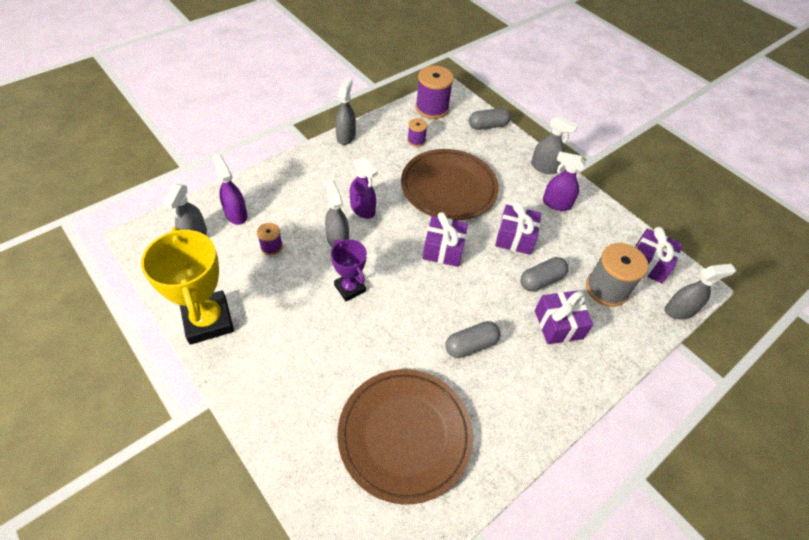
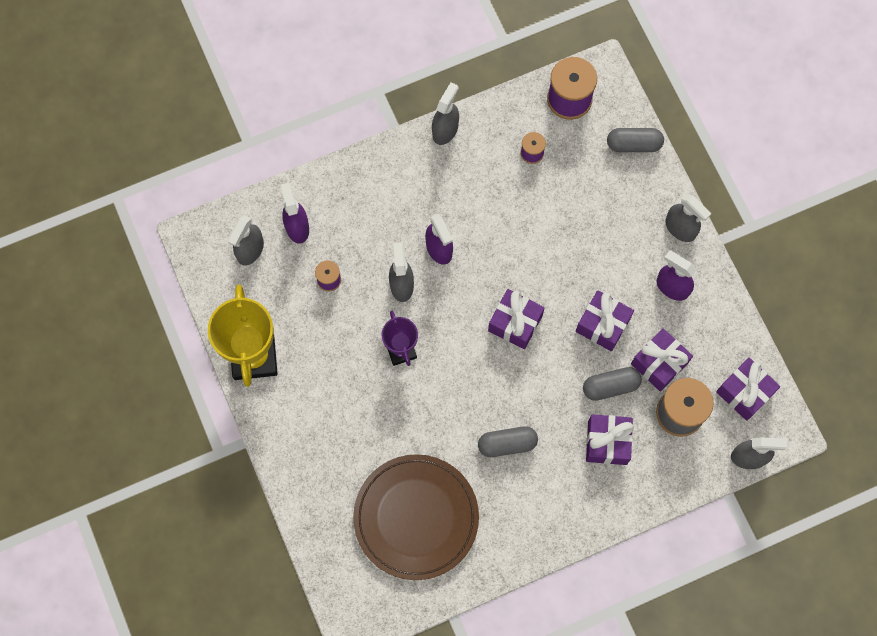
camera: 20 degrees right, 20 degrees up
(448, 187) = (549, 236): brown plate -> none
(572, 256) = (659, 363): none -> purple gift

